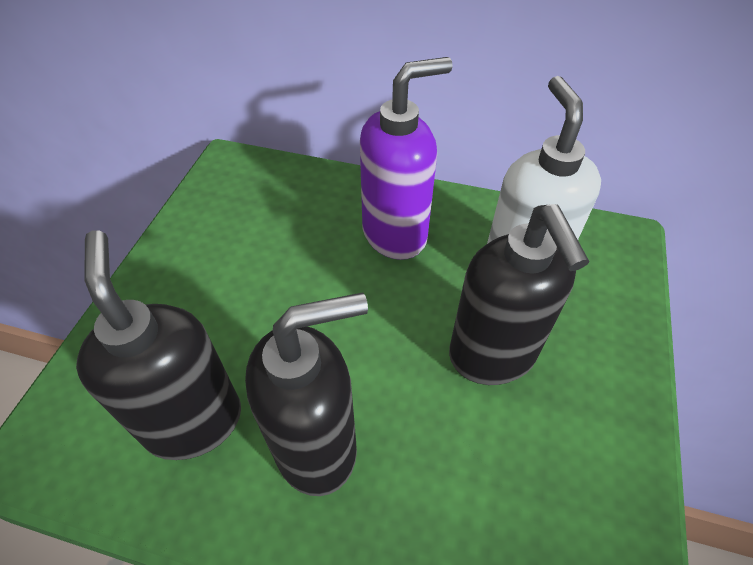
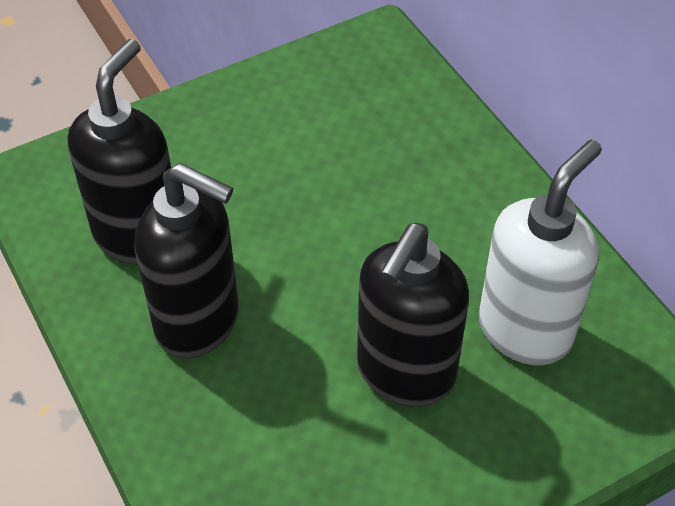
camera: 45 degrees right, 0 degrees up
(395, 234) = (450, 212): purple soap dispenser -> none

